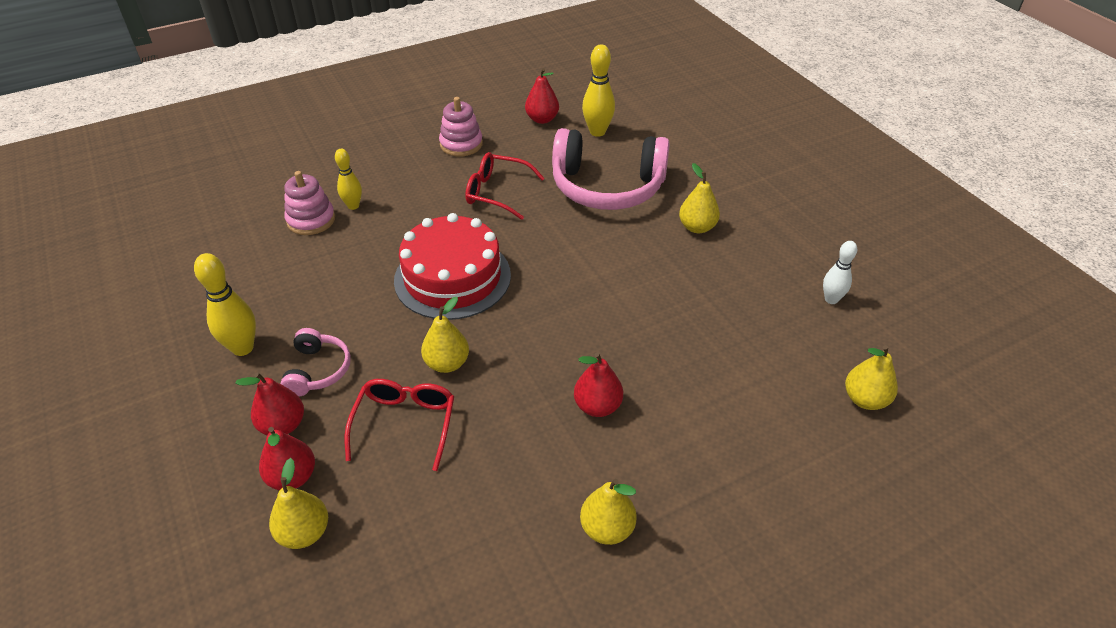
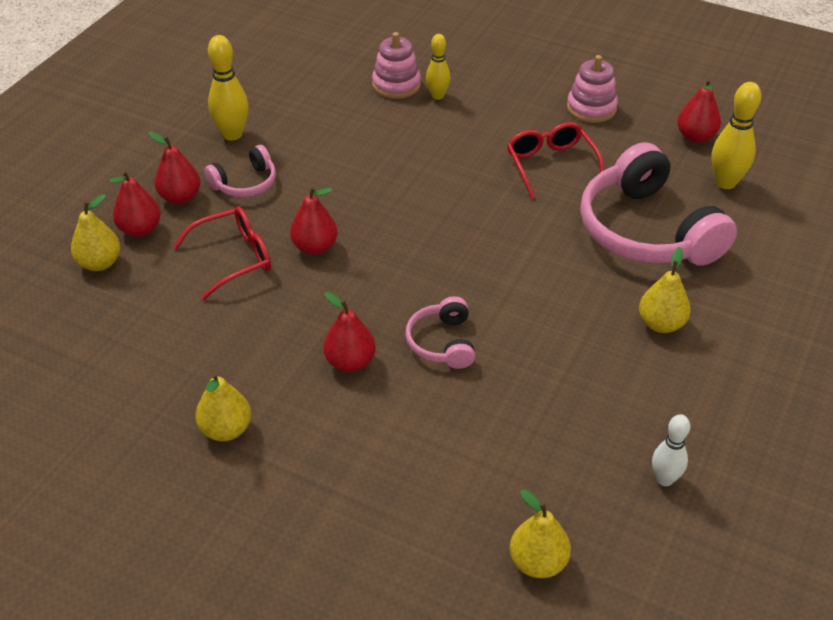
camera: 55 degrees right, 0 degrees up
(447, 363) = (315, 247): yellow pear -> red pear
(452, 277) = (414, 197): red cake -> none
(622, 342) = (442, 342): none -> pink headphones

